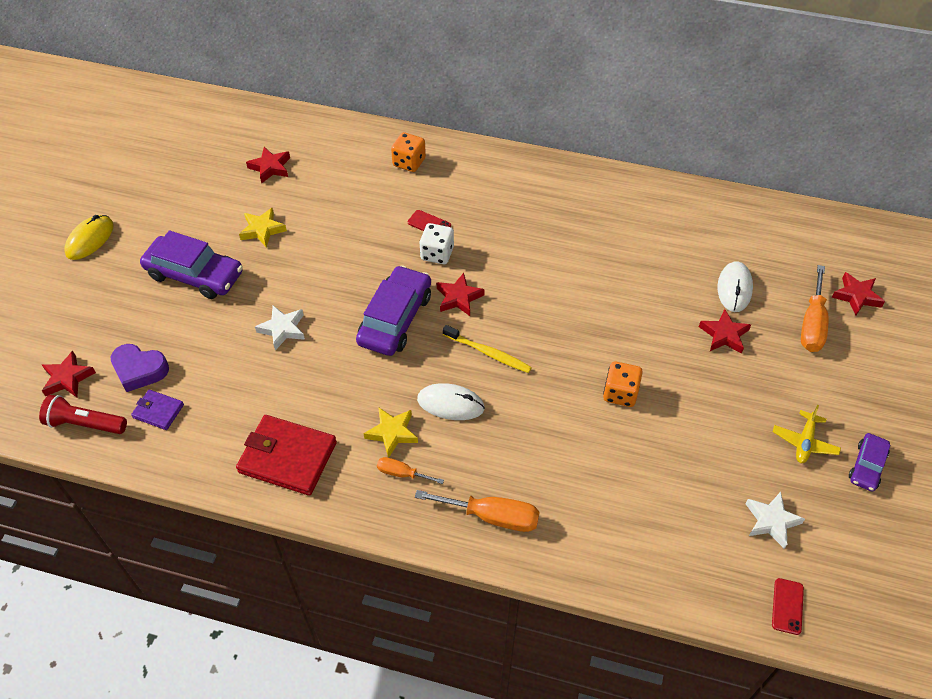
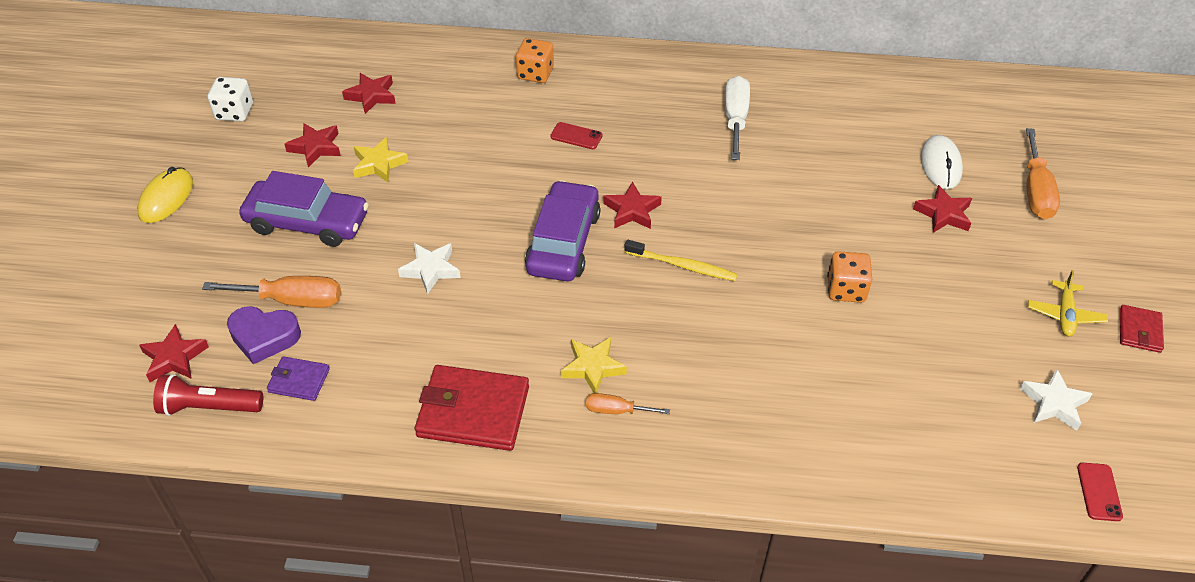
camera: 10 degrees left, 5 degrees down
(437, 254) = (594, 166): white dice -> white dice (234, 112)
(450, 404) = (653, 326): white mouse -> none
(492, 516) = (736, 443): orange screwdriver -> orange screwdriver (292, 300)
(567, 224) = (735, 119): none -> white screwdriver
(856, 296) = (1074, 157): red star -> red star (315, 148)
(867, 466) = (1139, 331): purple car -> red wallet

